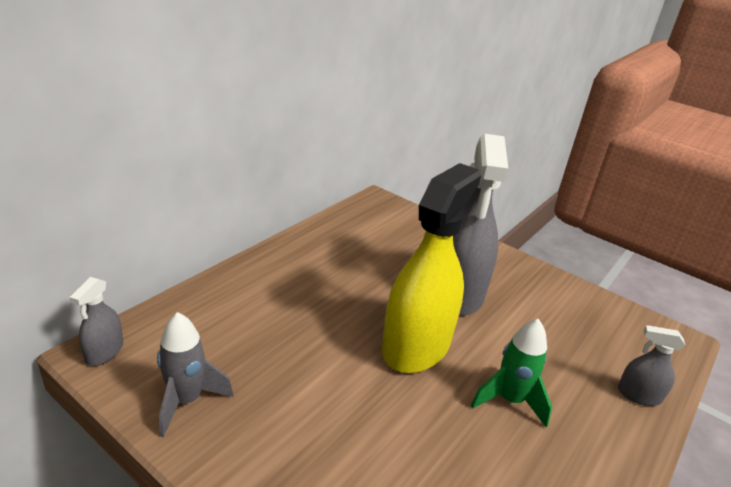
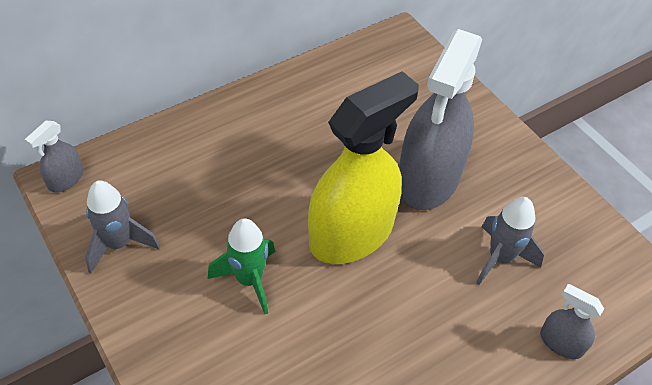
camera: 20 degrees right, 20 degrees up
(509, 400) = (415, 314): green rocket -> green rocket (249, 280)
(549, 340) = (500, 258): none -> grey rocket

